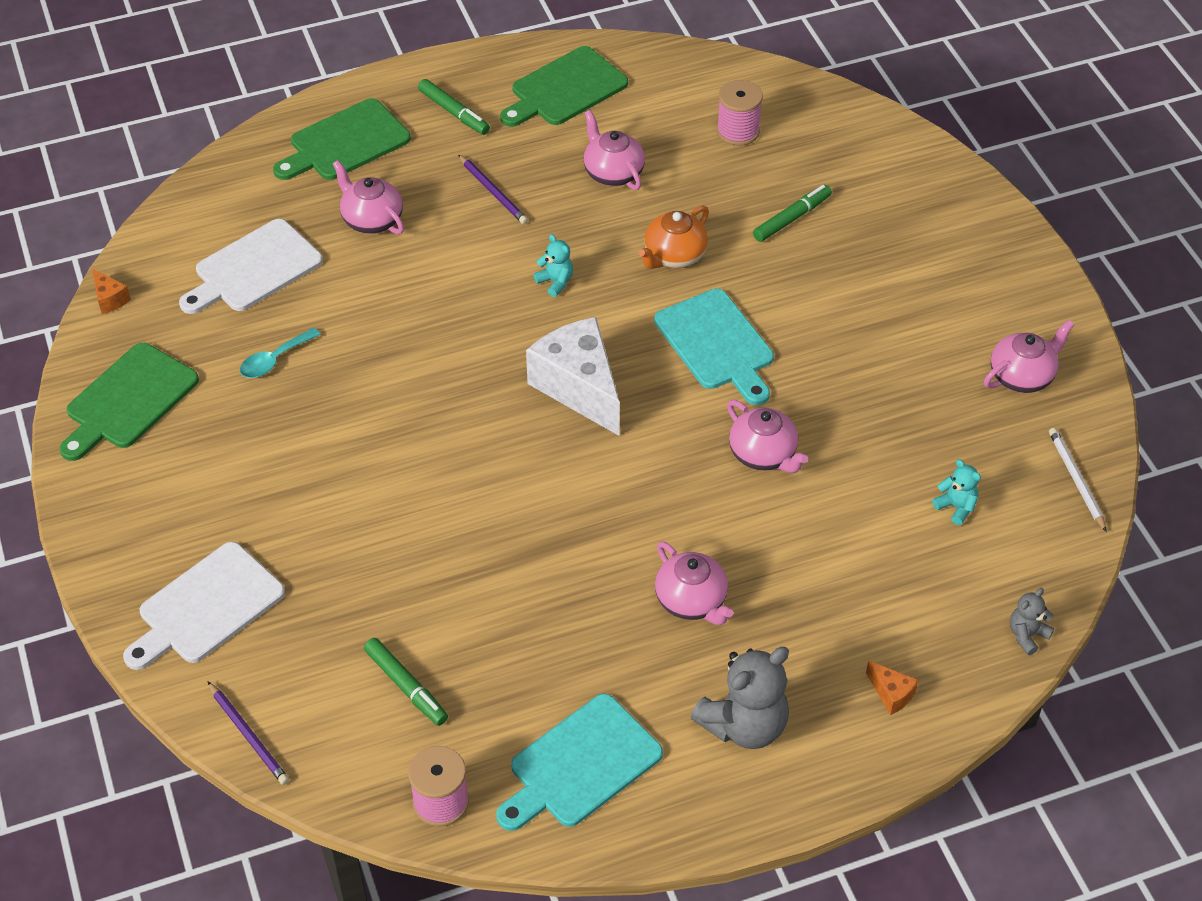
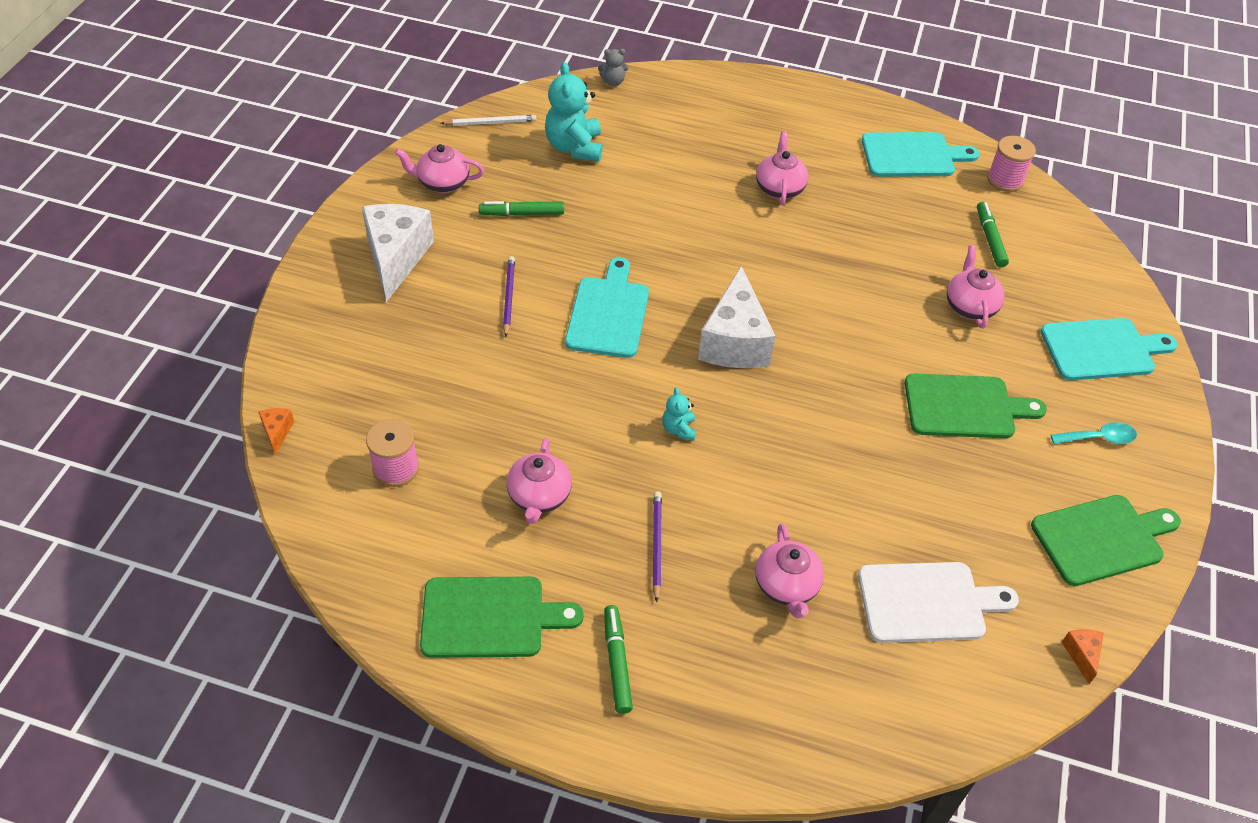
camera: 145 degrees left, 0 degrees up
(206, 607) = (1102, 349): white cutting board -> turquoise cutting board
(249, 735) = (1106, 265): purple pencil -> purple pencil (508, 297)
(274, 360) = (956, 501): turquoise spoon -> turquoise spoon (1098, 438)
(345, 143) = (750, 697): green cutting board -> green cutting board (964, 407)
(674, 256) = (568, 393): orange teapot -> none
(744, 725) = (806, 126): grey teddy bear -> none
(763, 455) = (654, 233): pink teapot -> pink teapot (970, 306)
(792, 218) = (449, 367): green marker -> green marker (522, 213)
(891, 694) = (713, 98): orange cheese -> orange cheese (277, 432)
(956, 507) = (574, 147): turquoise teddy bear -> turquoise teddy bear, size x2.03
(957, 278) = (396, 258): none -> white cheese
(1076, 480) = (491, 122): white pencil -> white pencil turned 120 degrees counterclockwise

